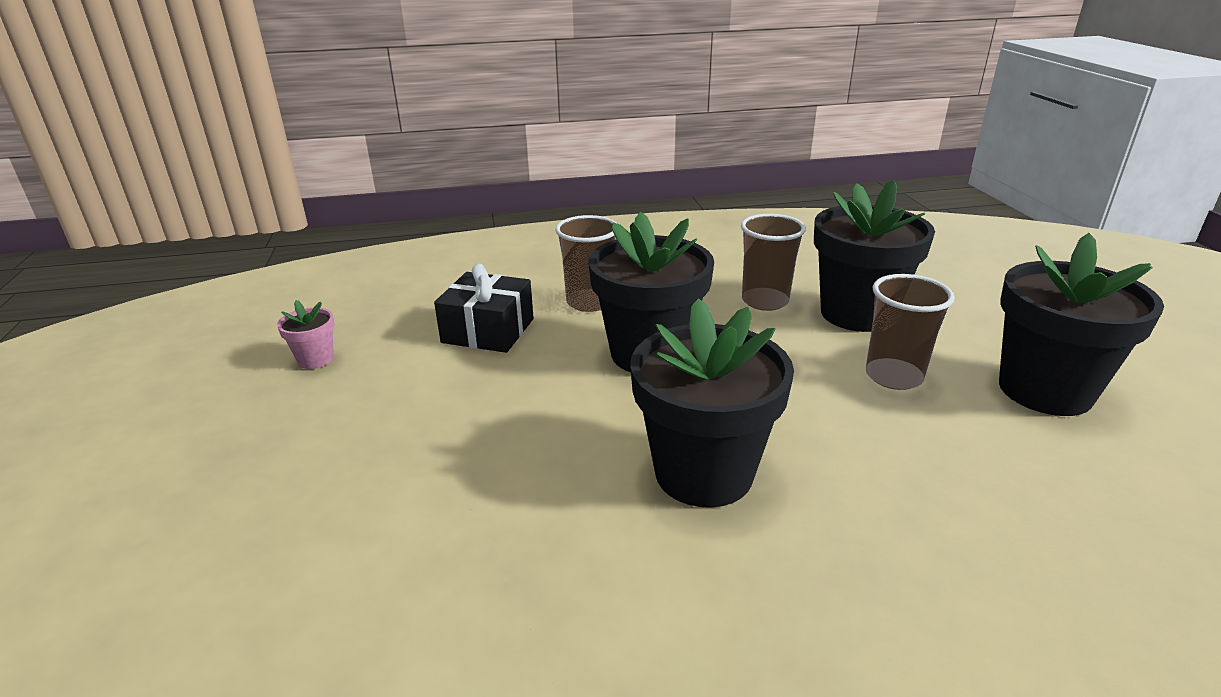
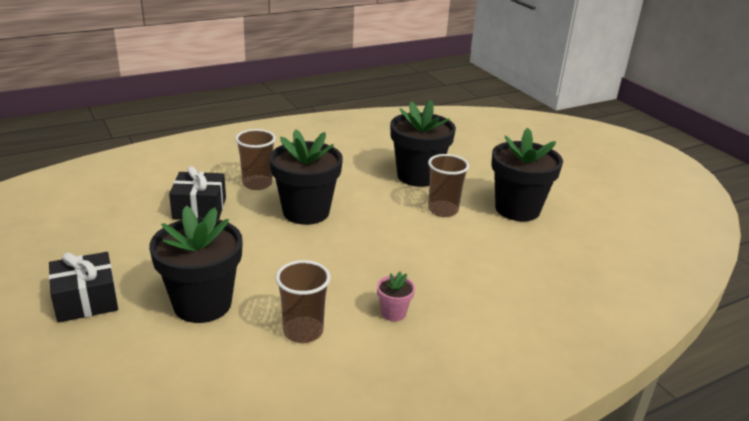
camera: 20 degrees left, 0 degrees up
(246, 458) = (86, 300): none -> black gift
(316, 359) = (92, 238): pink flower pot -> pink flower pot (393, 313)
(703, 473) = (356, 271): black flower pot -> black flower pot (202, 304)
(765, 301) = (364, 173): brown cup -> brown cup (303, 331)

